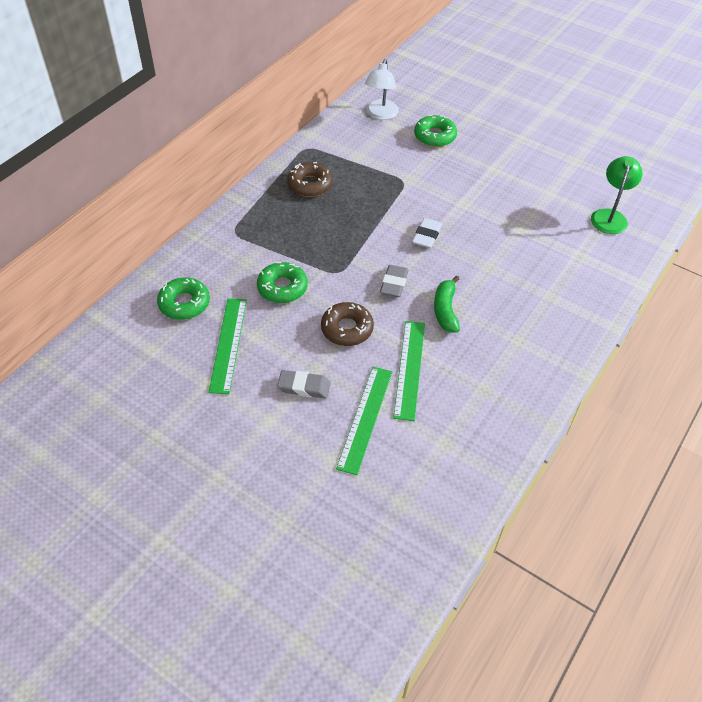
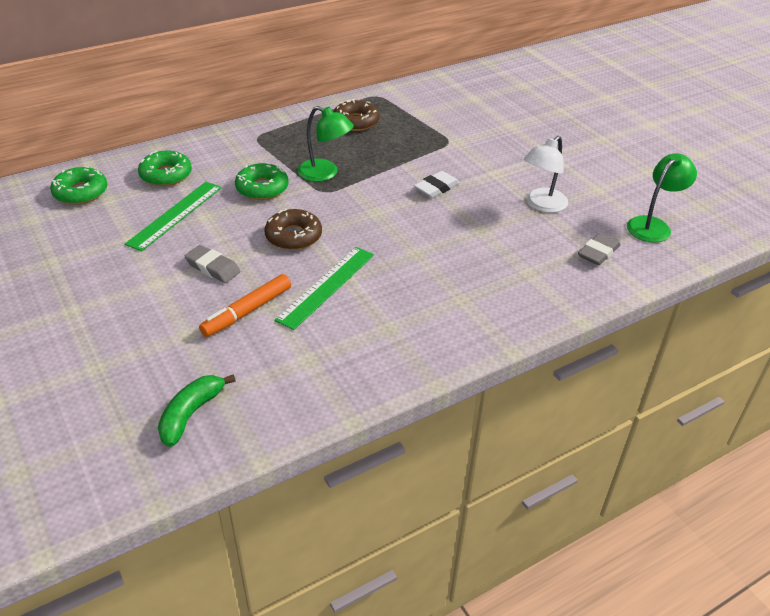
camera: 25 degrees right, 10 degrees down
(325, 252) = (325, 173): none -> green lamp
(365, 418) = (247, 311): green ruler -> orange marker
(380, 114) = (469, 88): white lamp -> white lamp (542, 205)
(394, 283) = (370, 215): grey eraser -> grey eraser (598, 252)
(435, 136) = (510, 116): green donut -> green donut (81, 192)
(445, 310) = (404, 251): green banana -> green banana (191, 414)

